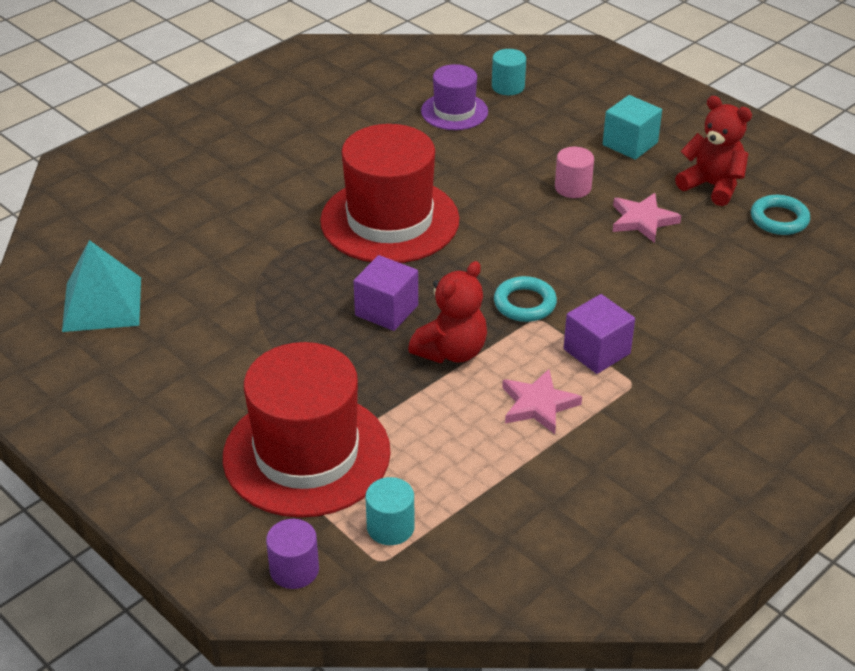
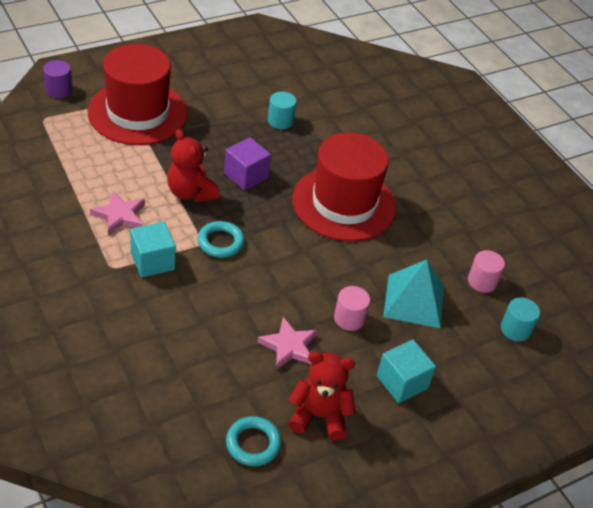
camera: 100 degrees right, 5 degrees up
(102, 304) = (307, 68): turquoise pyramid -> turquoise pyramid (414, 301)
(390, 527) = (63, 128): turquoise cylinder -> turquoise cylinder (280, 121)
(454, 111) = (482, 281): purple hat -> pink cylinder
(596, 351) = (152, 261): purple cube -> turquoise cube
(712, 186) = (319, 416): red teddy bear -> red teddy bear turned 135 degrees counterclockwise

